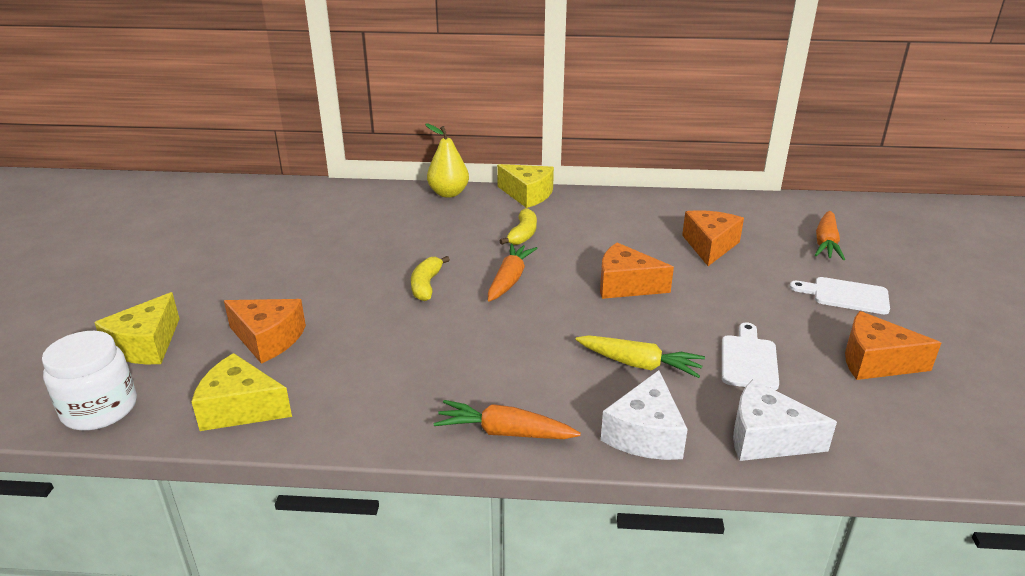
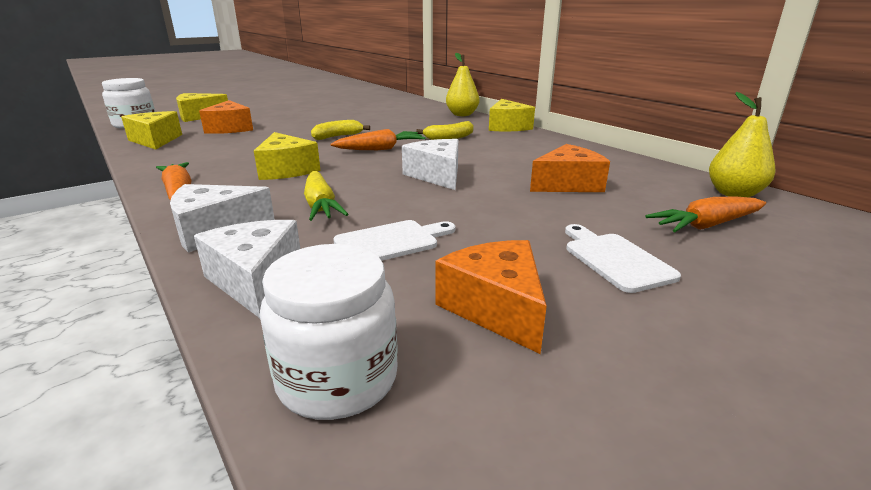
camera: 50 degrees right, 5 degrees down
(510, 351) = (286, 170): none -> yellow cheese
(625, 285) = (437, 175): orange cheese -> white cheese
(788, 206) = (734, 194): none -> yellow pear
(917, 443) = (337, 379): none -> white jar

